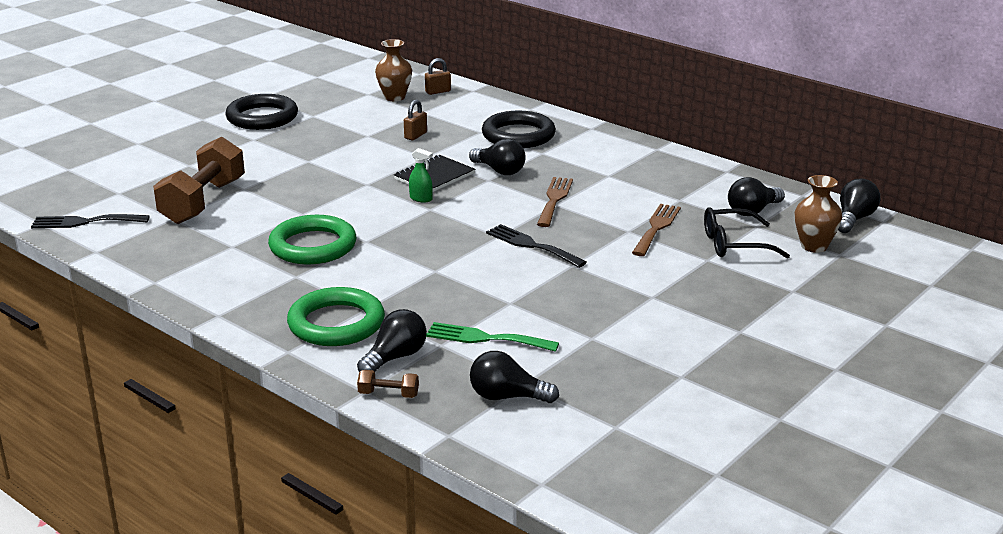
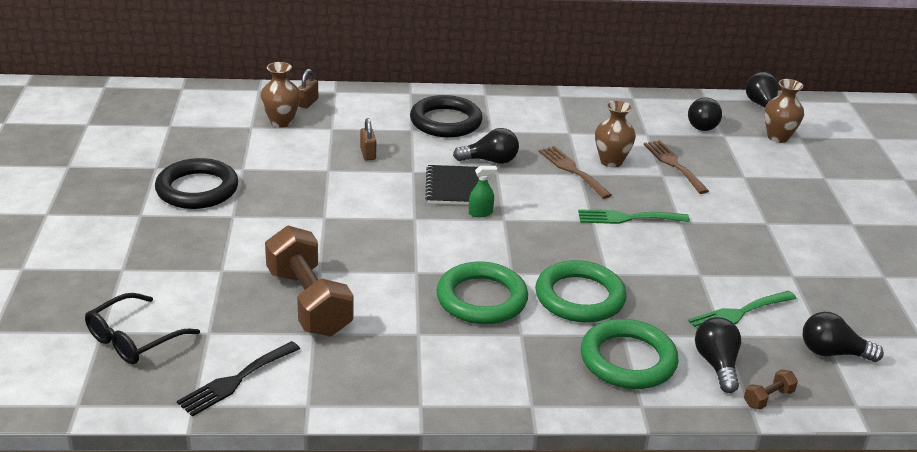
camera: 45 degrees left, 5 degrees up
(383, 275) = (579, 297): none -> green ring
(507, 397) = (832, 353): black light bulb -> black light bulb turned 45 degrees clockwise
(531, 245) = (627, 218): black fork -> green fork
(602, 206) = (611, 161): none -> brown vase
(735, 244) = (737, 156): black glasses -> black glasses (134, 339)

